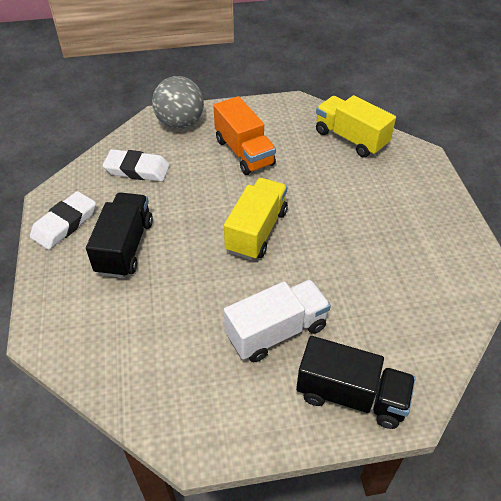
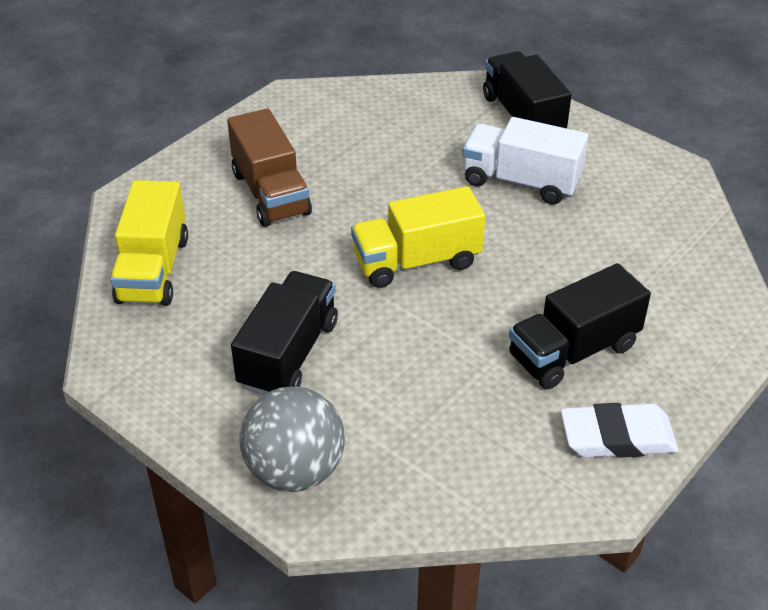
camera: 130 degrees left, 5 degrees down
(137, 169) = (445, 442): white eraser -> none
(244, 152) = (288, 354): orange truck -> black truck
(377, 207) = (270, 193): none -> brown truck

